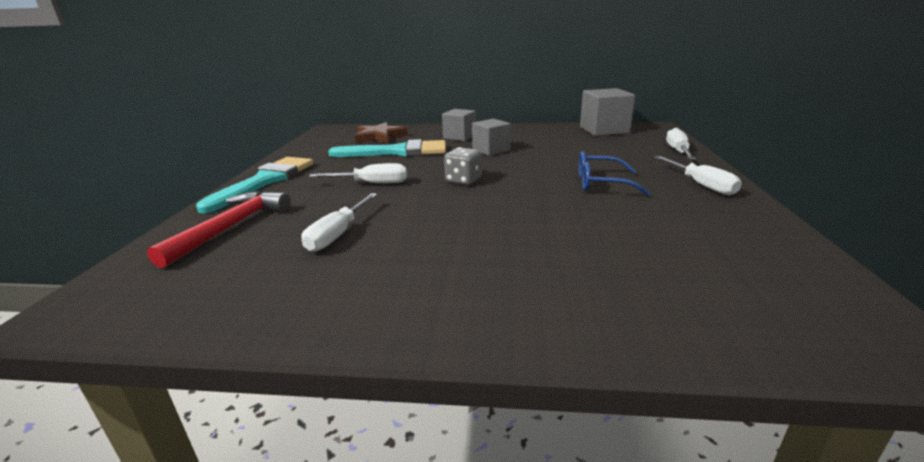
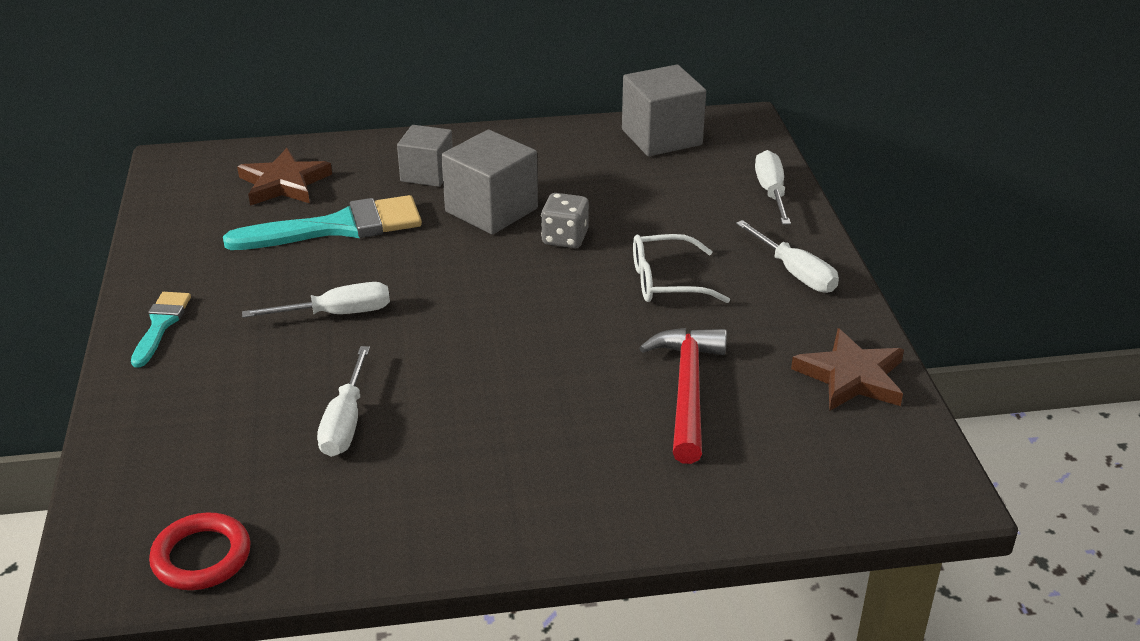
camera: 15 degrees left, 10 degrees up
(160, 306) = (201, 557): none -> red ring
(231, 227) = (186, 427): red hammer -> red hammer (688, 390)
(265, 181) = (161, 325): turquoise brush -> turquoise brush, size x0.54
(463, 180) = (472, 293): grey dice -> grey dice (565, 238)
(491, 150) = (491, 210): grey cube -> grey cube, size x1.51
(601, 183) = (666, 281): blue glasses -> white glasses
(765, 244) = (851, 377): none -> brown star

